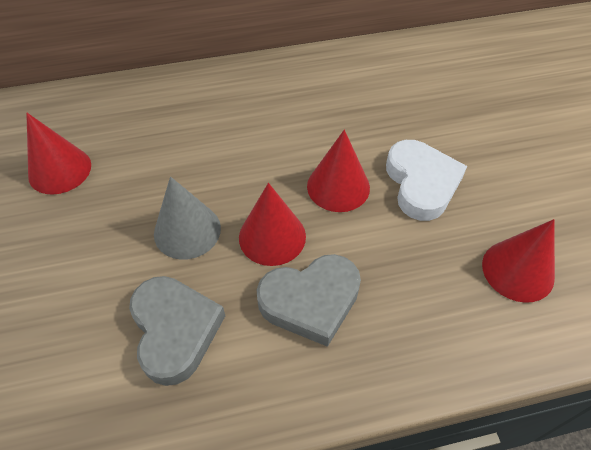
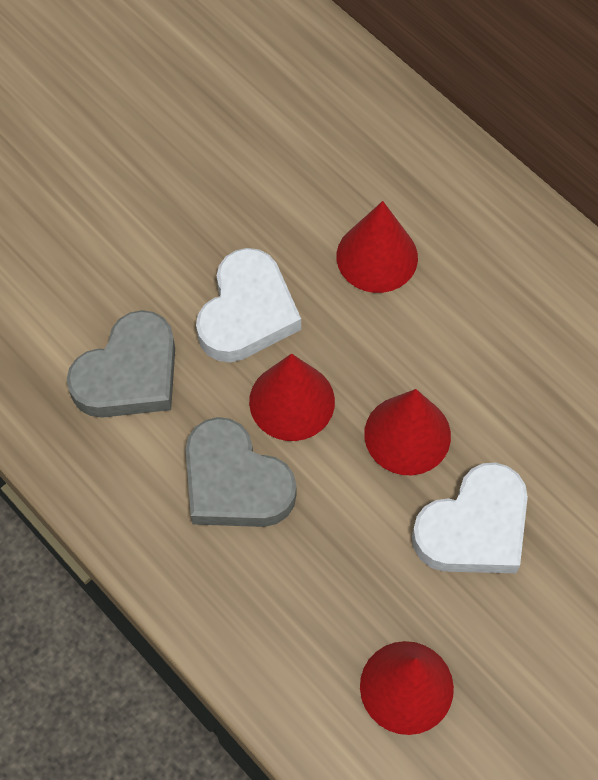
camera: 60 degrees right, 10 degrees up
(60, 170) = (245, 137): red cone -> red cone (377, 256)
(187, 230) = (247, 312): grey cone -> white heart

